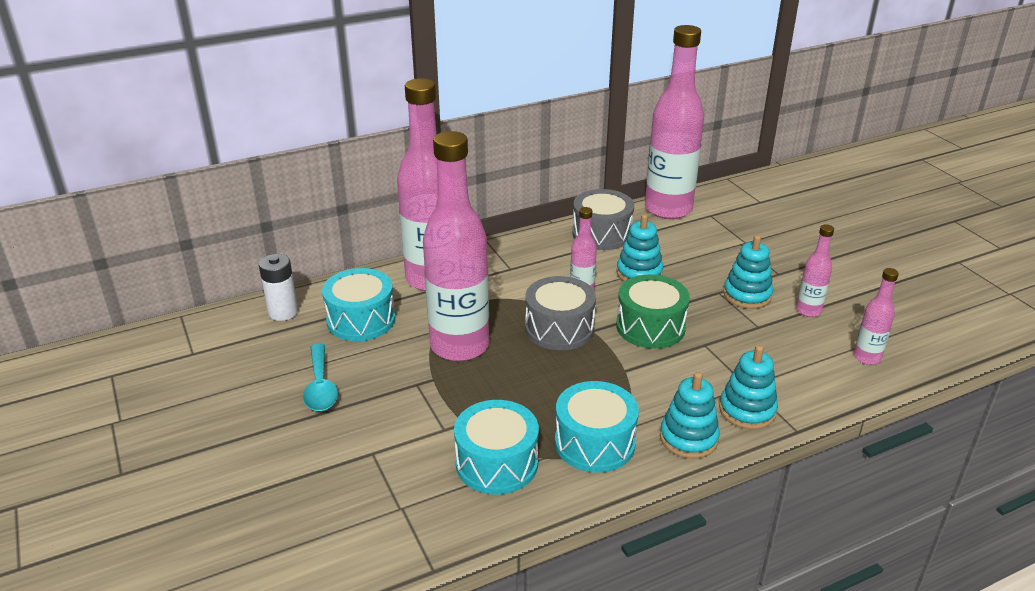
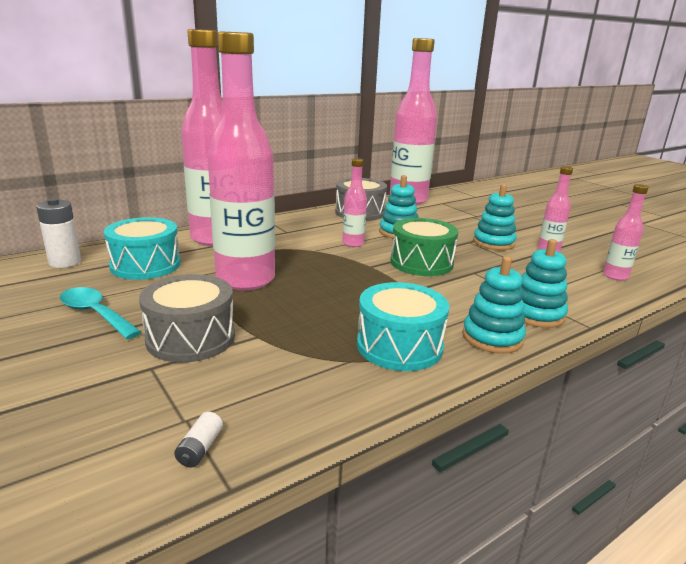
camera: 10 degrees left, 10 degrees down
(320, 386) = (96, 314): turquoise spoon -> turquoise spoon turned 150 degrees clockwise
(412, 535) = (200, 448): none -> white battery
(497, 463) = (297, 369): turquoise drum -> none
(559, 328) = (339, 266): grey drum -> grey drum (191, 338)

